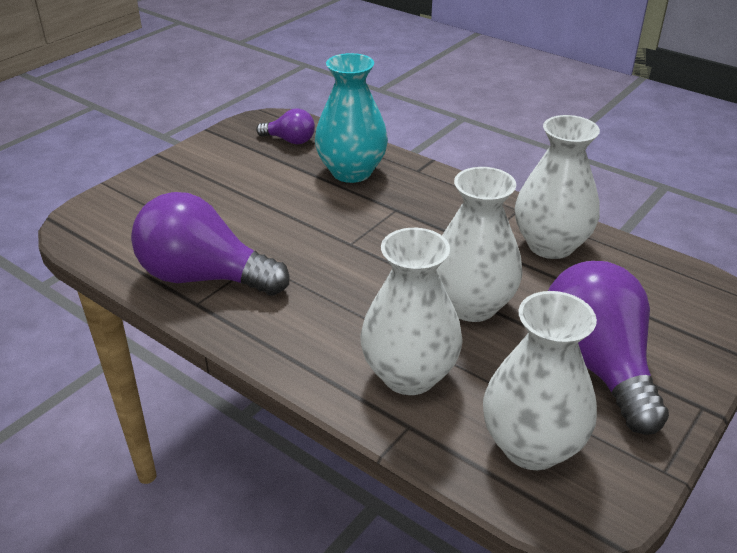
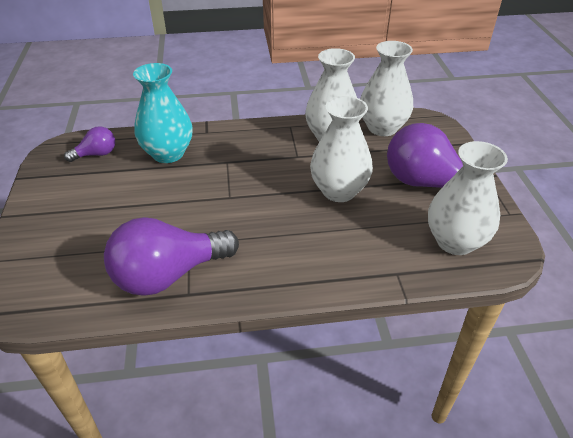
camera: 45 degrees left, 5 degrees up
(409, 375) = (361, 248): white vase -> white vase (382, 128)

